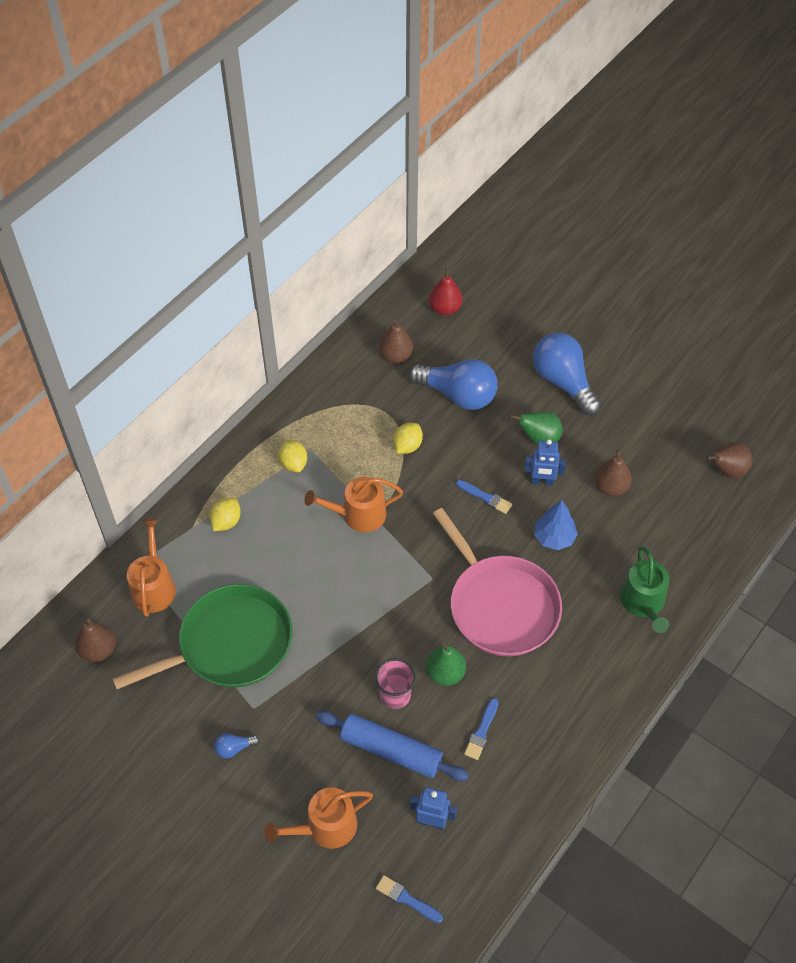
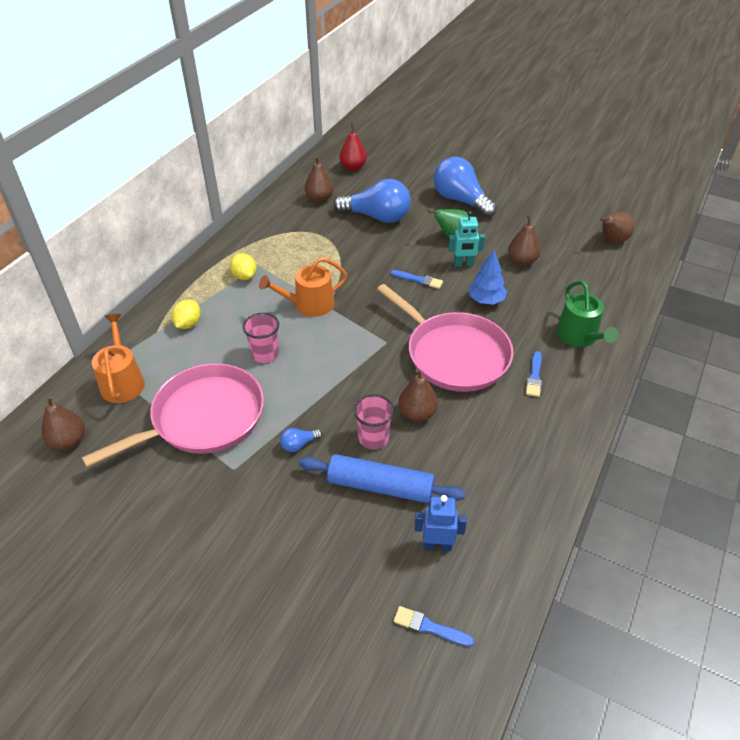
camera: 10 degrees left, 10 degrees down
(230, 644) = (203, 418): green pan -> pink pan
(234, 748) = (218, 508): blue light bulb -> blue light bulb (299, 444)
(302, 574) = (265, 354): none -> pink cup
(325, 827) = (326, 568): orange watering can -> none
(407, 446) = (342, 253): yellow lemon -> none
(445, 673) = (417, 413): green pear -> brown pear
(481, 731) = (465, 457): blue brush -> blue brush (534, 376)
(542, 482) = (463, 264): blue robot -> turquoise robot

